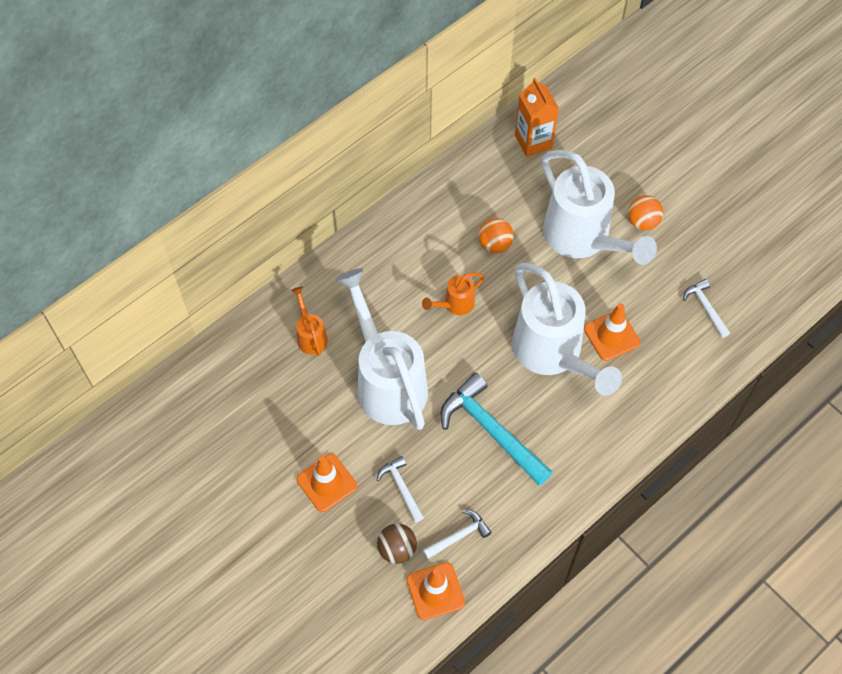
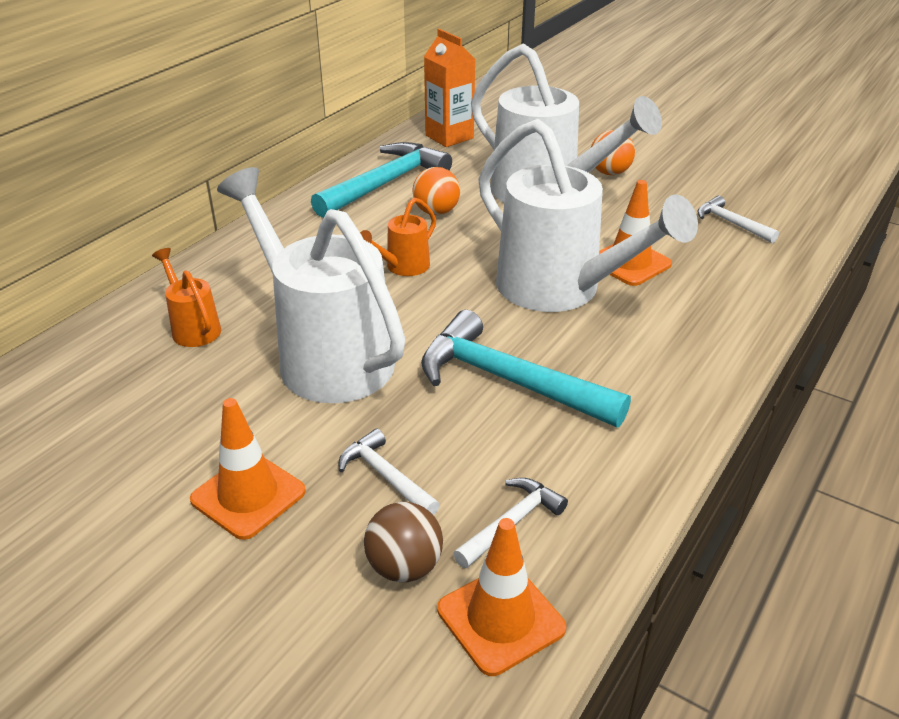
camera: 15 degrees left, 25 degrees down
(466, 199) = (385, 184): none -> turquoise hammer

